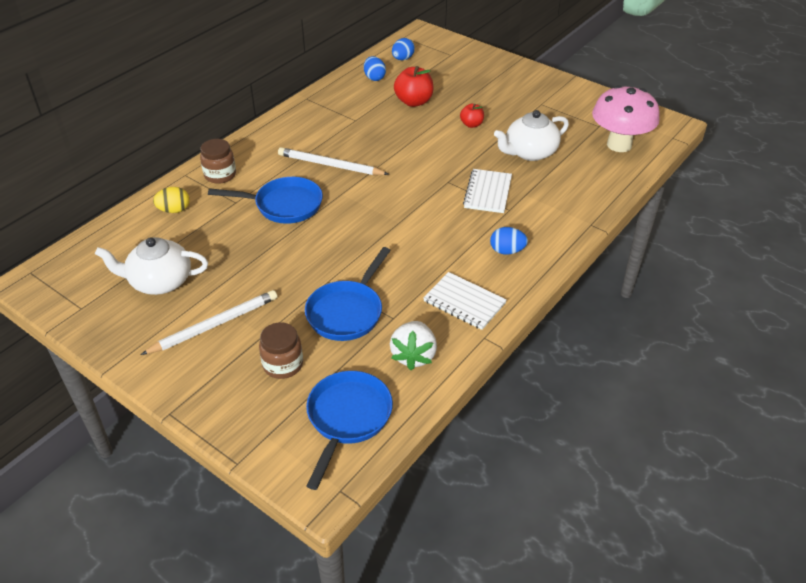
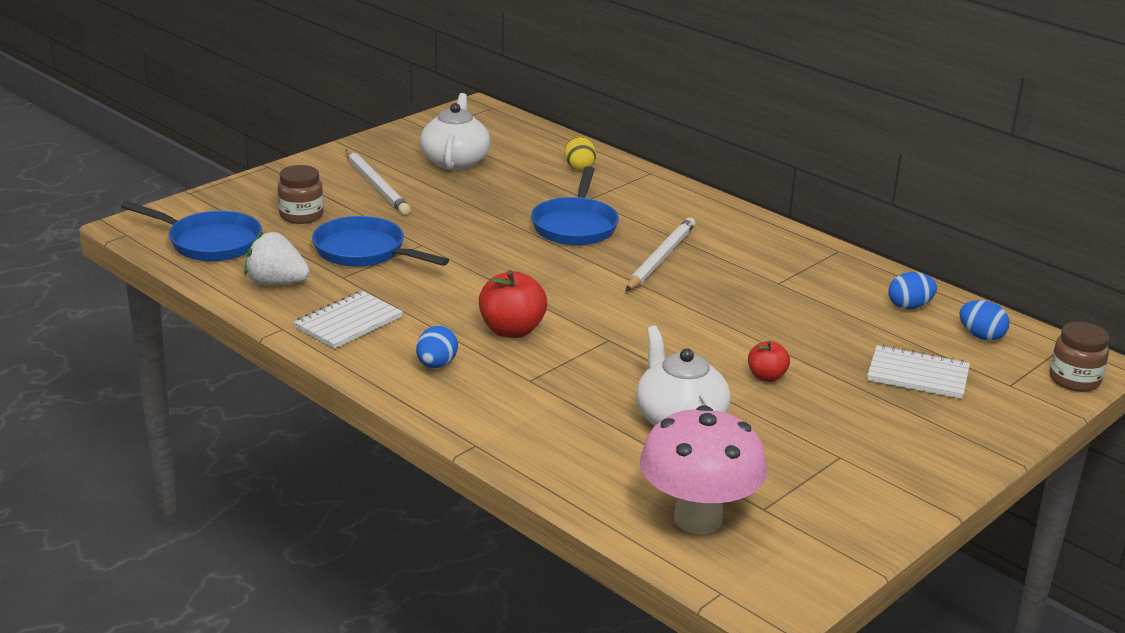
camera: 95 degrees right, 15 degrees down
(220, 175) = (646, 191): brown jar -> brown jar (1074, 380)
(414, 102) = (836, 333): red apple -> red apple (512, 330)
(488, 192) = (575, 368): white notebook -> white notebook (917, 375)

